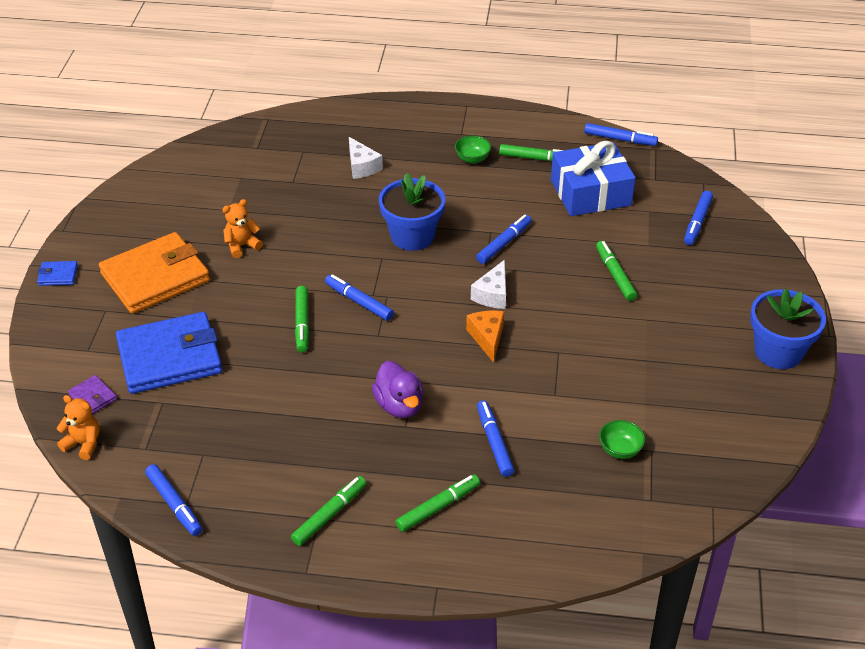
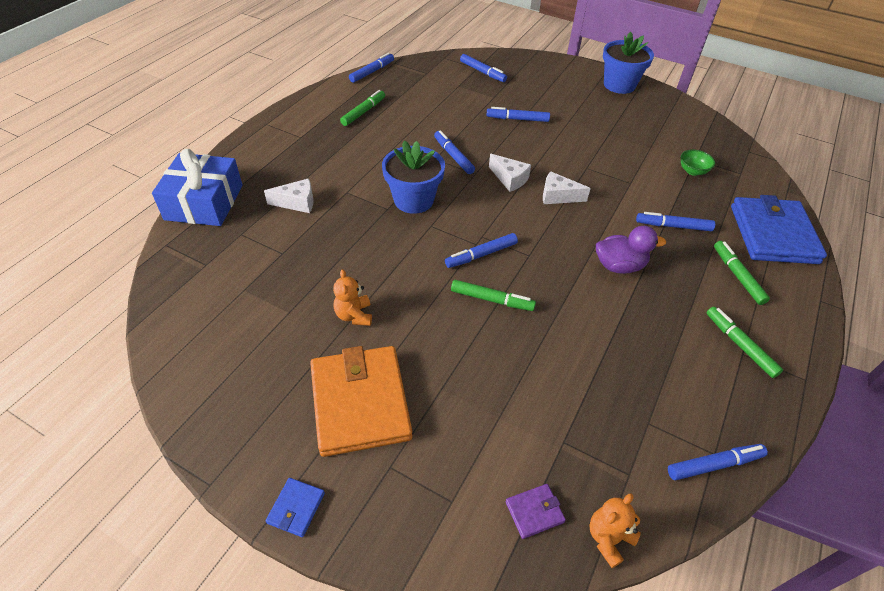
camera: 70 degrees left, 5 degrees up
(170, 357) = (497, 419): blue wallet -> blue wallet (773, 234)
(472, 159) = (338, 141): green bowl -> none
(487, 338) = (558, 196): orange cheese -> white cheese
(590, 192) = (422, 101): blue gift -> blue gift (204, 202)
(615, 275) = (517, 119): green marker -> blue marker

